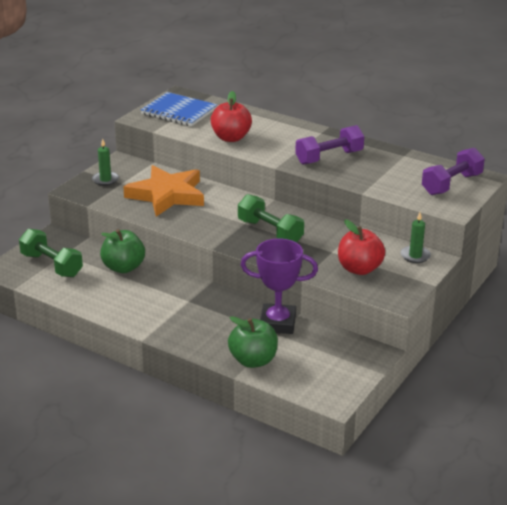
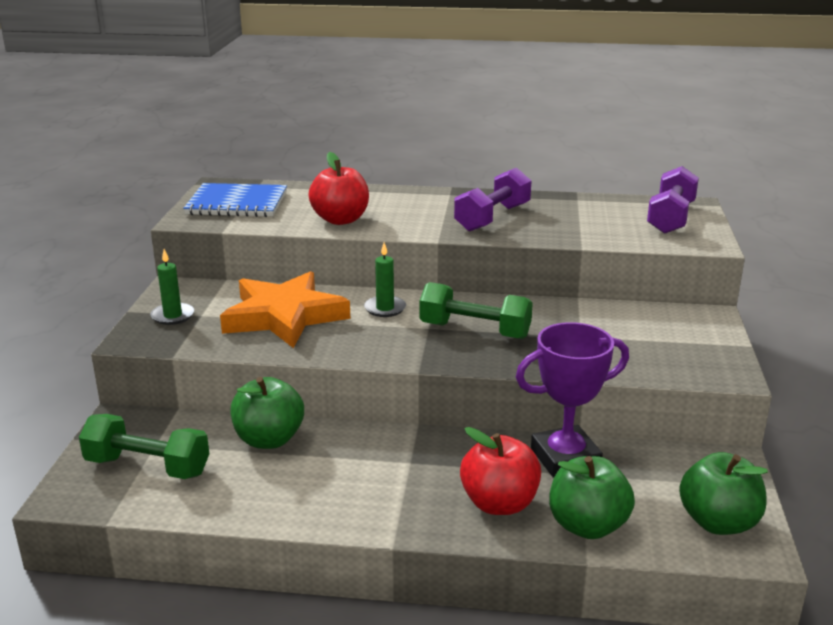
camera: 25 degrees left, 5 degrees down
(328, 380) = (718, 522): none -> green apple
(359, 269) = (640, 349): red apple -> red apple (499, 503)
(415, 256) = (685, 316): green candle -> green candle (385, 308)

